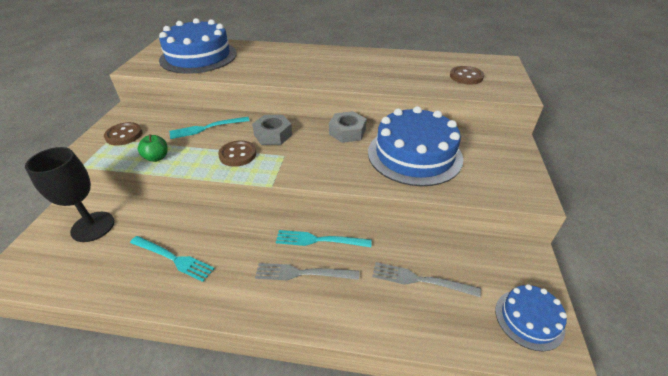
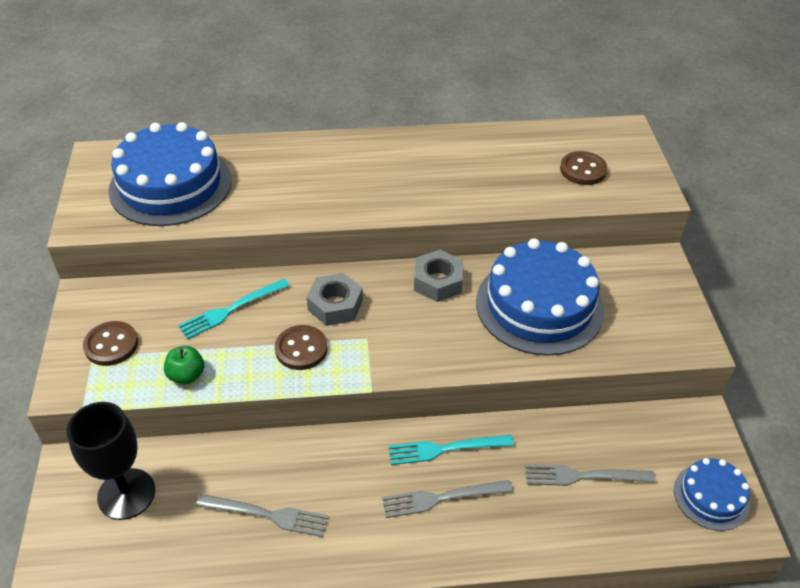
camera: 15 degrees left, 5 degrees up
(173, 258) = (267, 515): turquoise fork -> grey fork

